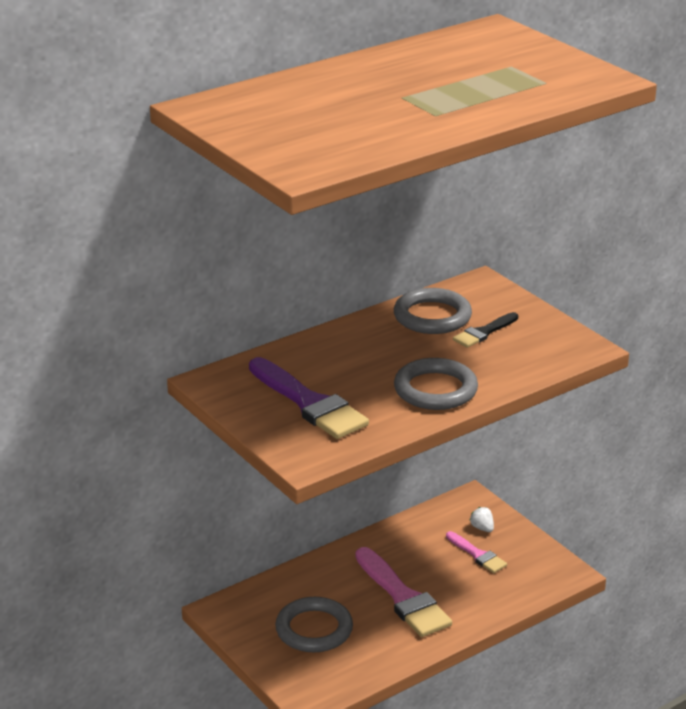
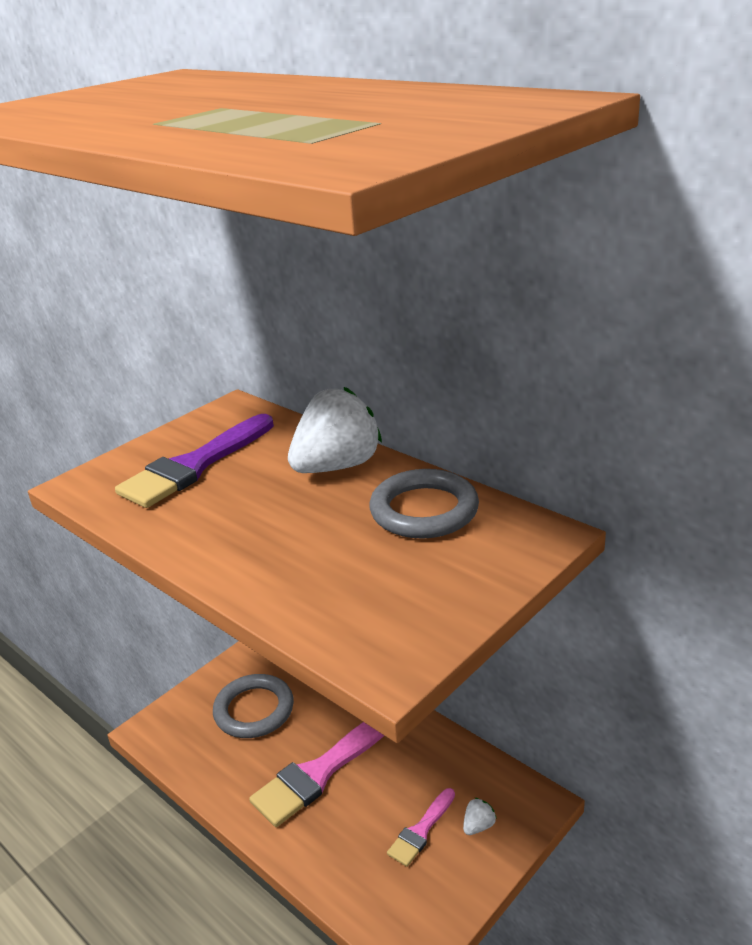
camera: 80 degrees right, 0 degrees up
(351, 342) = (337, 466): none -> white strawberry
(435, 389) = (235, 542): grey ring -> none
(484, 332) = (398, 558): black brush -> none

